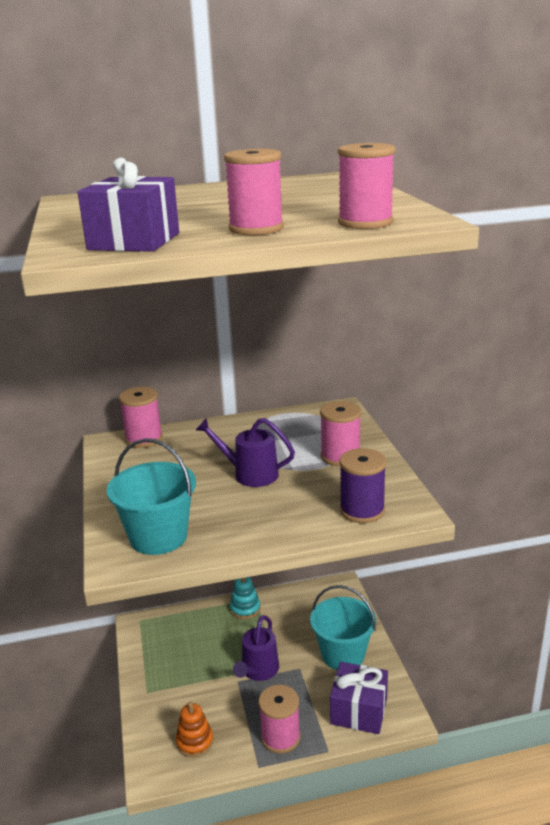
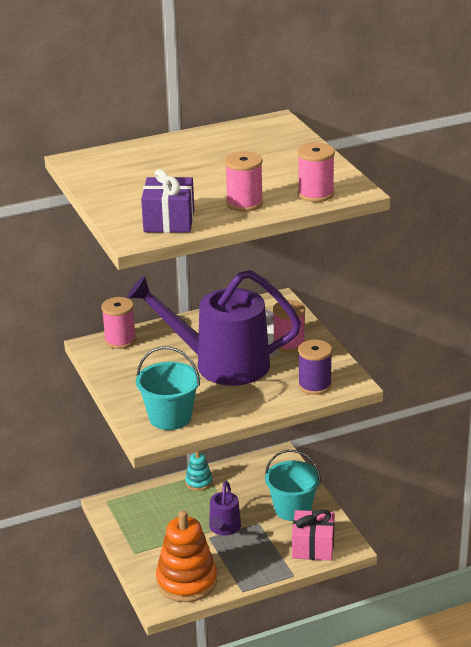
camera: 10 degrees left, 5 degrees up
(195, 741) = (187, 581): orange stacking toy -> orange stacking toy, size x2.04
(249, 474) = (221, 364): purple watering can -> purple watering can, size x2.10
(280, 737) = (254, 571): pink spool -> none
(359, 710) = (313, 547): purple gift -> pink gift

